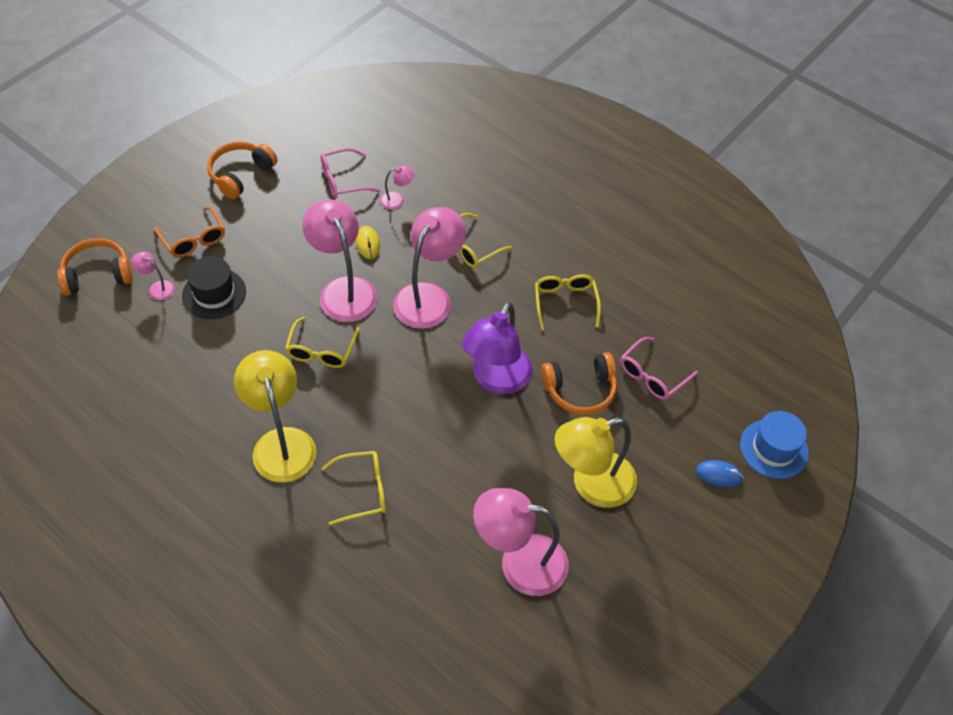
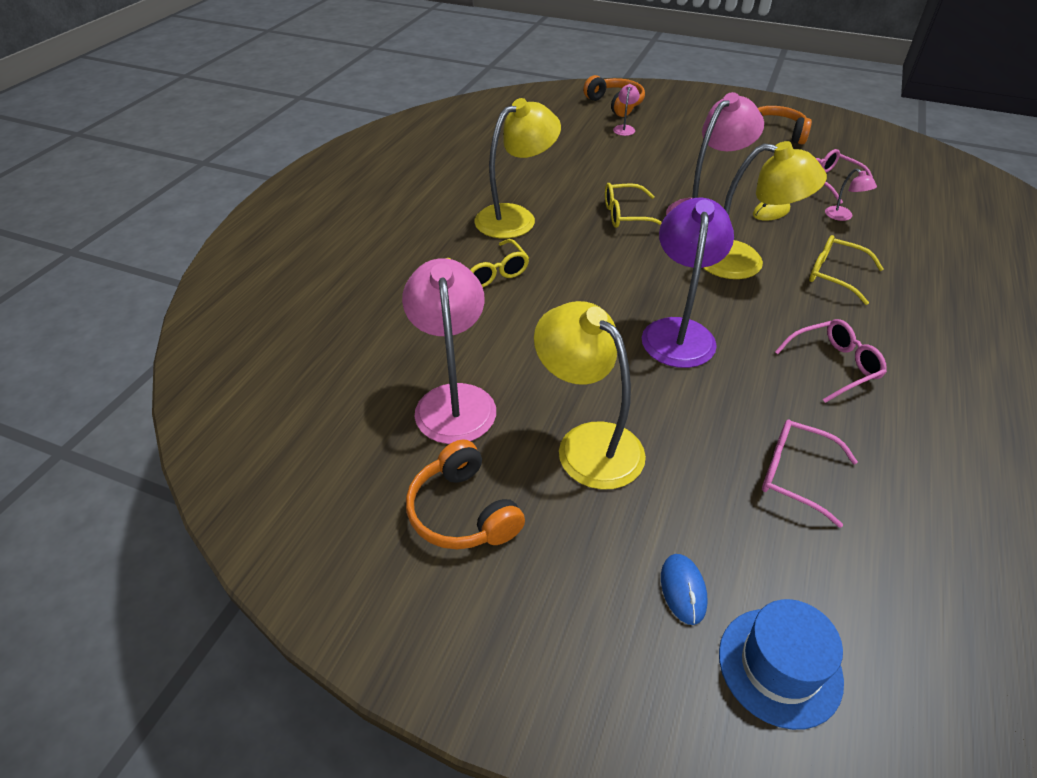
camera: 75 degrees right, 10 degrees down
(193, 239) = (686, 131): orange glasses -> none
(214, 293) = (641, 152): black hat -> none
(429, 296) = (744, 262): pink lamp -> yellow lamp
(496, 380) = (678, 332): purple lamp -> purple lamp turned 90 degrees clockwise
(565, 303) = (833, 366): yellow glasses -> pink glasses
(580, 390) = (717, 405): orange headphones -> orange headphones (463, 511)

